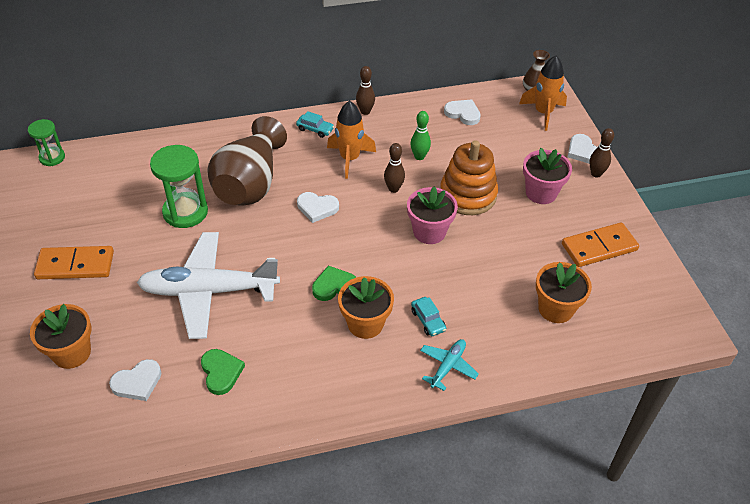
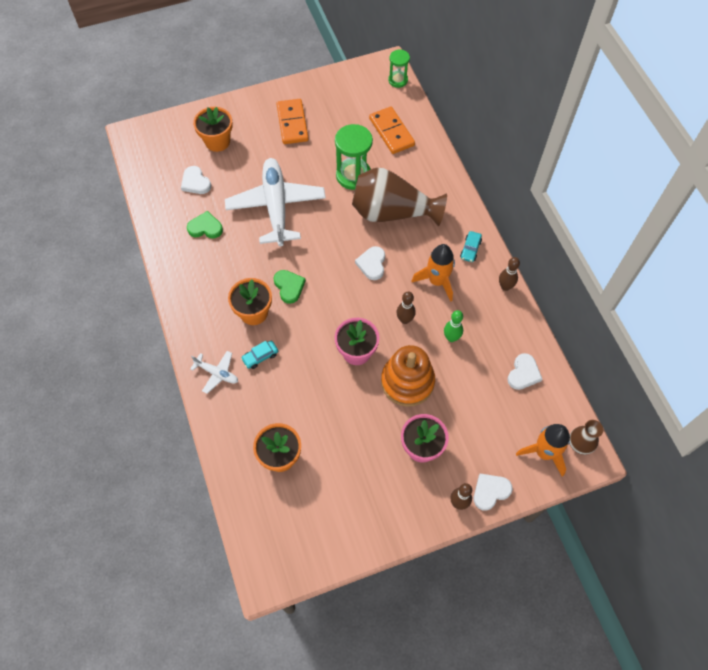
camera: 85 degrees right, 15 degrees up
(221, 372) = (205, 227): green heart -> green heart turned 150 degrees counterclockwise
(448, 366) = (217, 373): turquoise plane -> white plane
(599, 247) = (357, 499): orange domino -> orange domino (391, 132)

